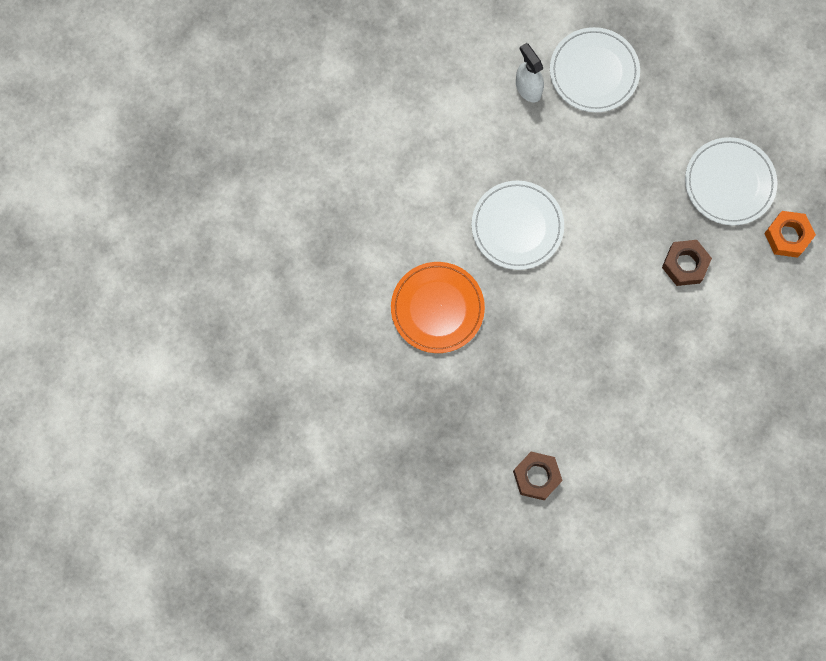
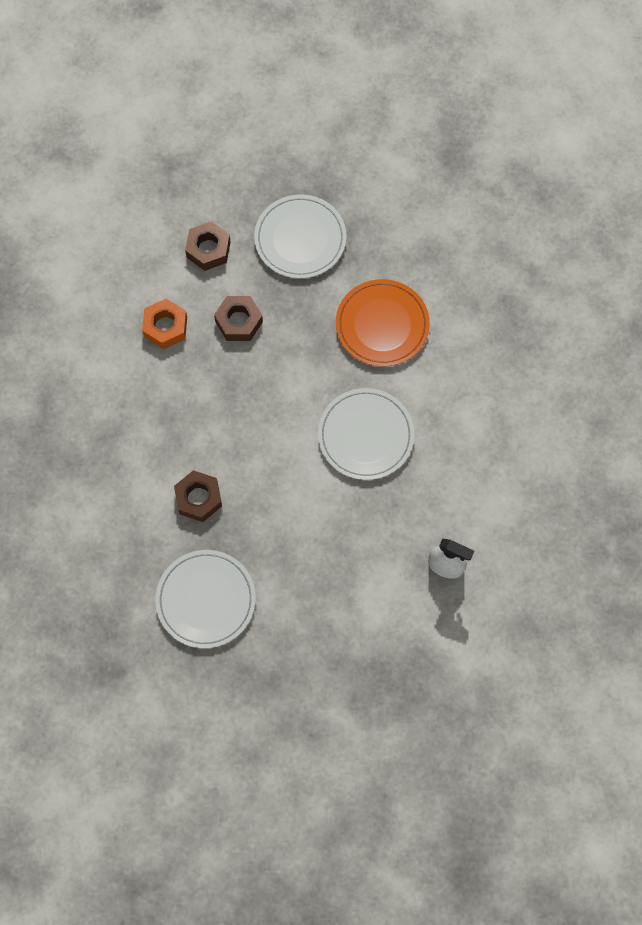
camera: 145 degrees right, 5 degrees down
(554, 392) = (239, 321): none -> brown nut
(594, 72) = (398, 622): white plate -> white plate (300, 239)
(787, 236) = (123, 585): orange nut -> orange nut (165, 327)

